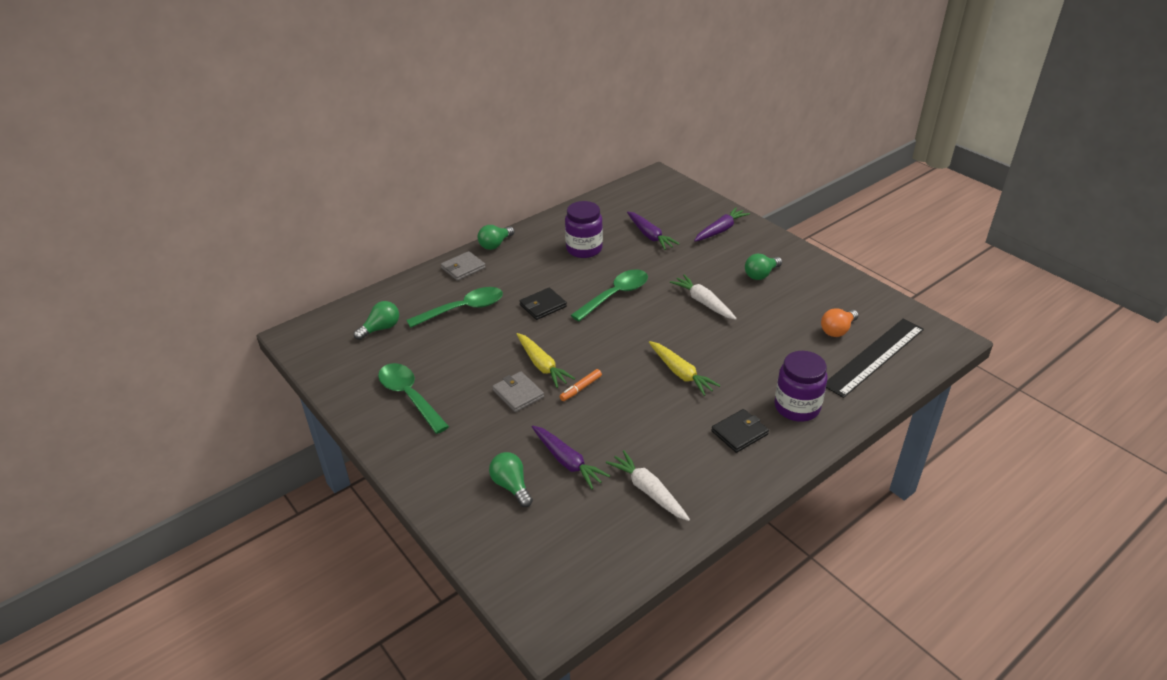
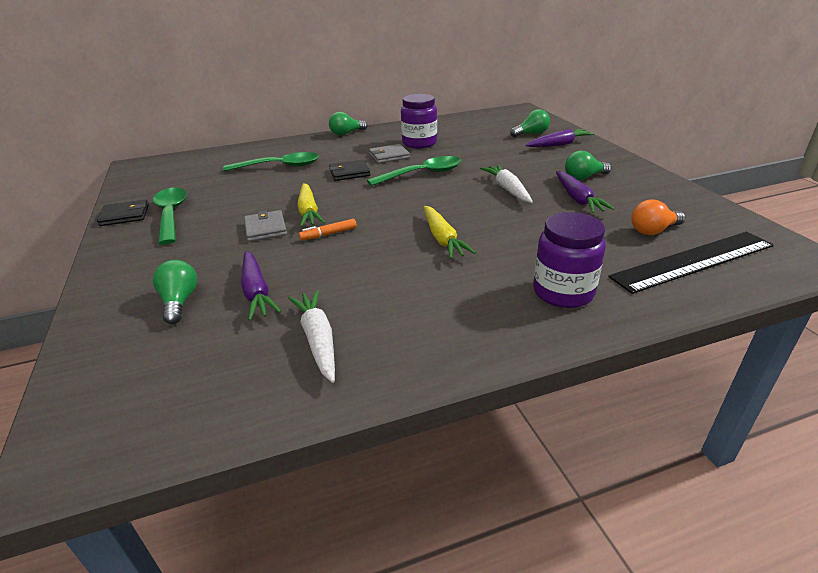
camera: 20 degrees right, 5 degrees down
(381, 328) = (202, 169): green light bulb -> green light bulb (531, 134)
(463, 268) = (306, 143): grey wallet -> grey wallet (389, 156)
(650, 236) = (487, 141): purple carrot -> purple carrot (578, 199)
(739, 433) = (473, 304): black wallet -> black wallet (125, 215)

